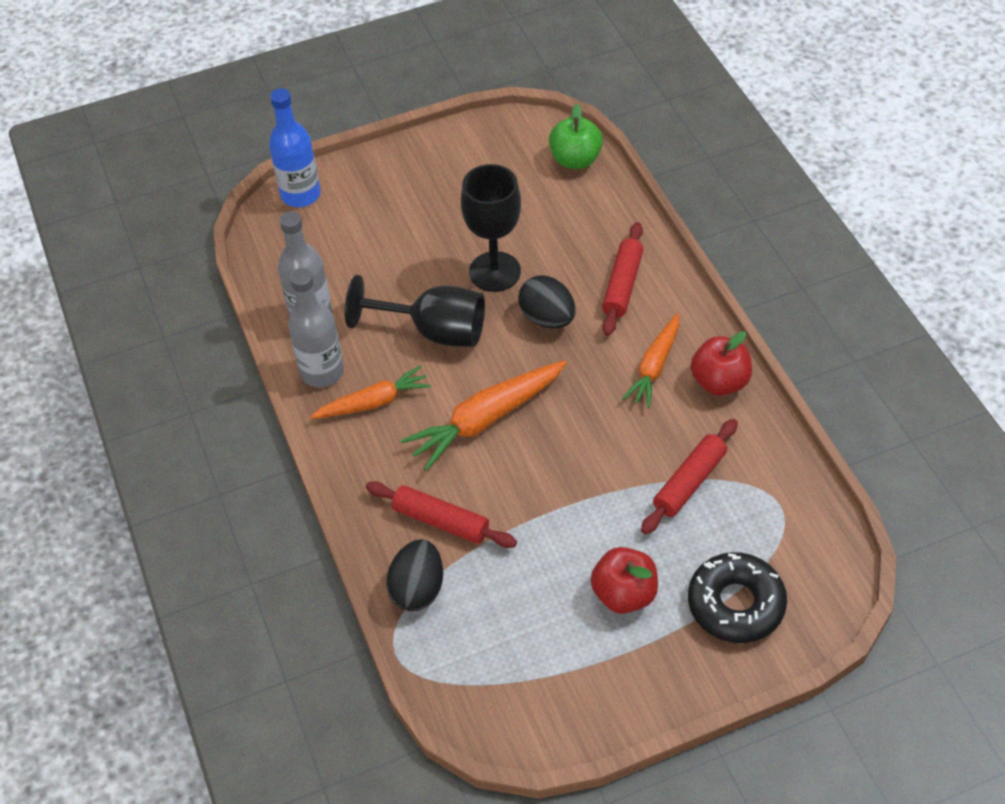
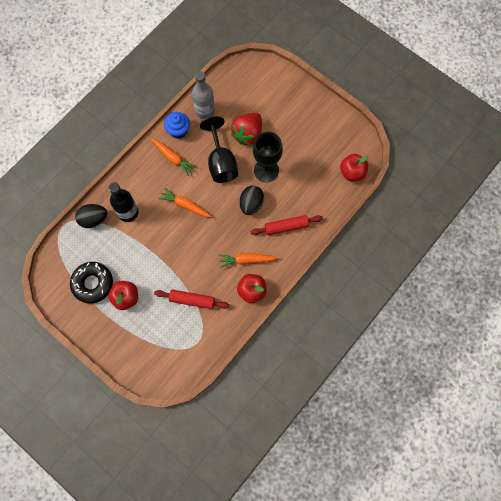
camera: 60 degrees right, 20 degrees up
(300, 195) = (268, 70): blue bottle -> none
(322, 372) = (178, 130): grey bottle -> blue cupcake
(405, 271) = (248, 134): none -> red strawberry
(441, 521) = (128, 212): red rolling pin -> black bottle
(486, 419) = (185, 205): orange carrot -> orange carrot, size x0.66
(575, 160) = (352, 172): green apple -> red apple
(735, 604) = (140, 343): black donut -> black donut (92, 283)

